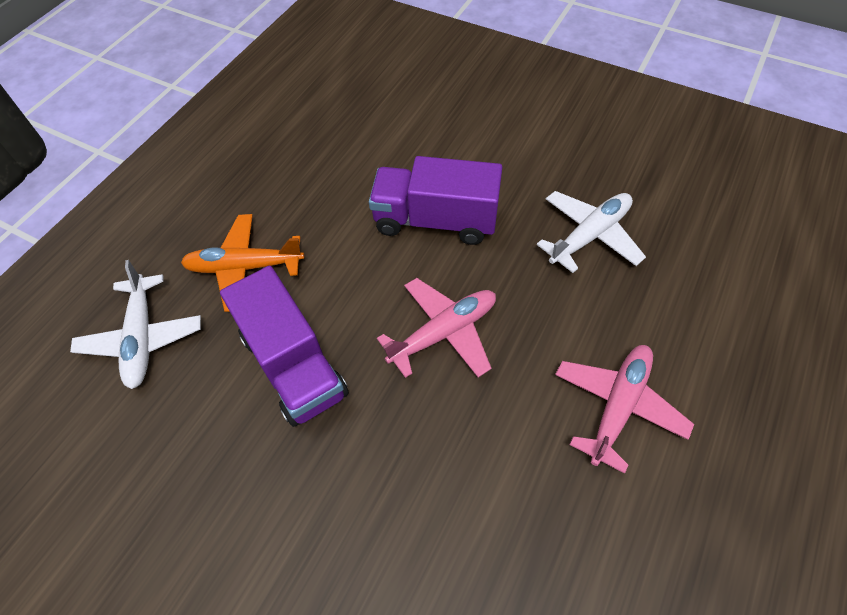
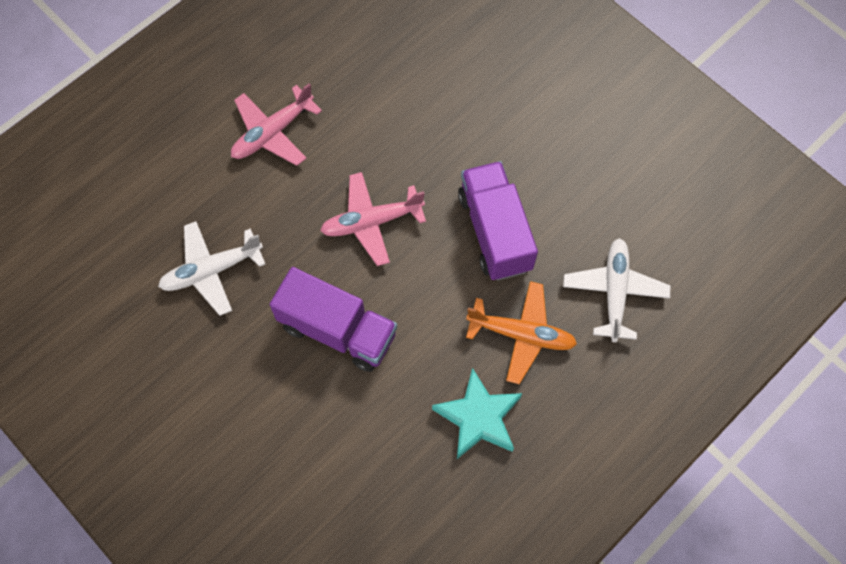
camera: 165 degrees left, 10 degrees up
(276, 190) = (478, 417): none -> turquoise star

